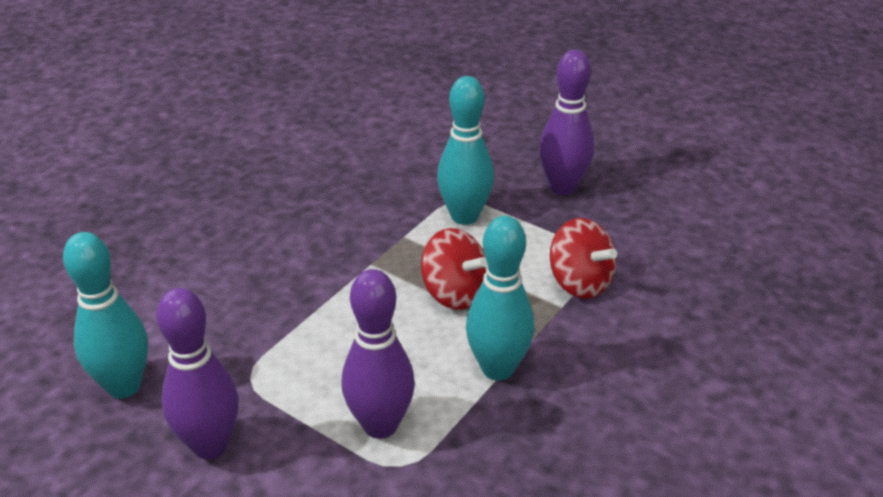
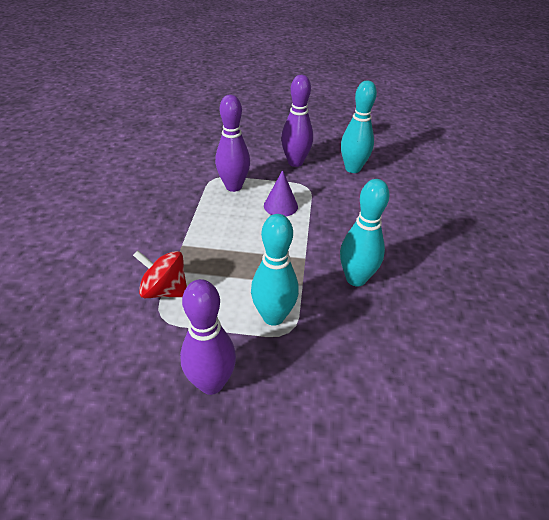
camera: 150 degrees right, 5 degrees up
(332, 353) = (280, 206): none -> purple cone
(454, 293) = (241, 256): red spinning top -> none
(497, 368) = (193, 224): turquoise bowling pin -> turquoise bowling pin (356, 279)

